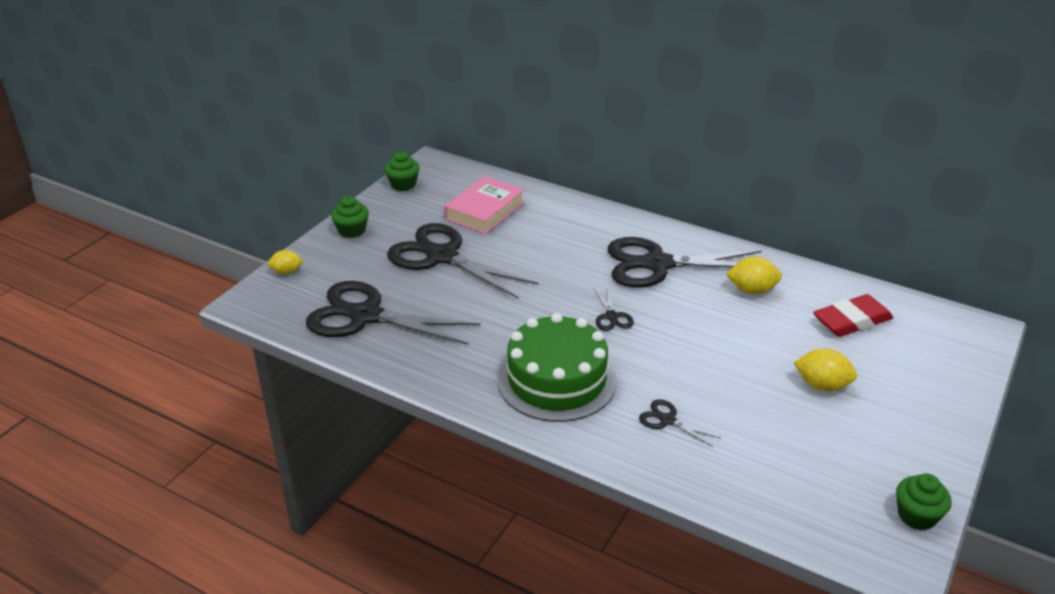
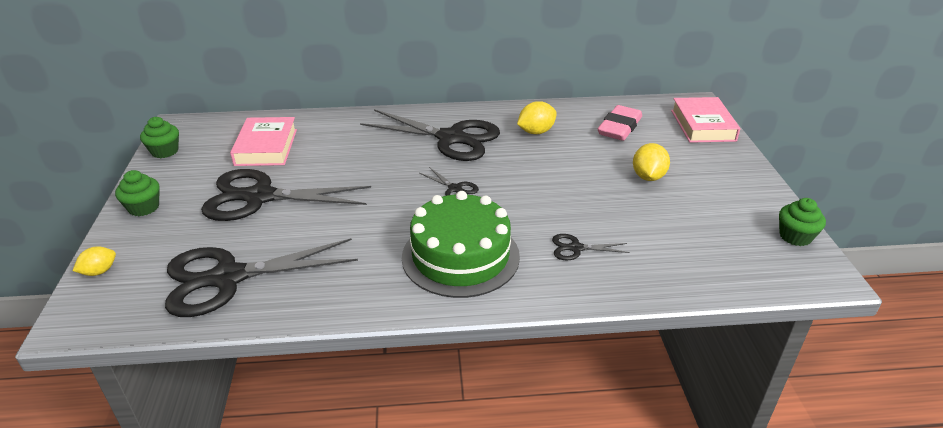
camera: 35 degrees left, 0 degrees up
(657, 264) = (451, 138): black scissors -> black scissors turned 120 degrees counterclockwise
(822, 385) = (648, 177): yellow lemon -> yellow lemon turned 60 degrees counterclockwise
(852, 321) = (619, 127): red eraser -> pink eraser
(959, 357) = (703, 125): none -> pink book

